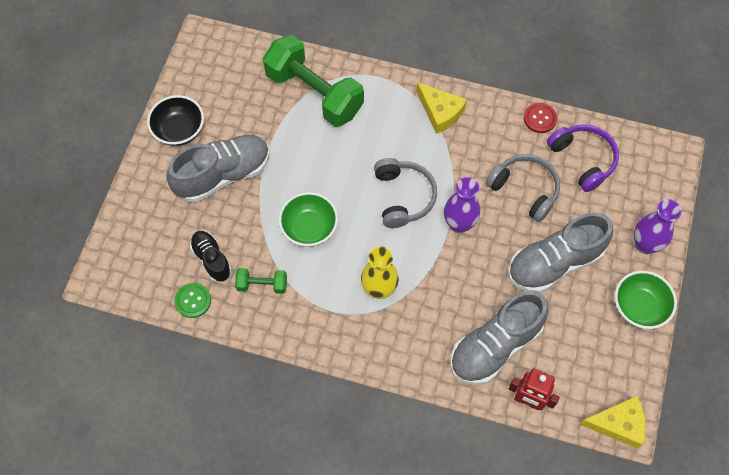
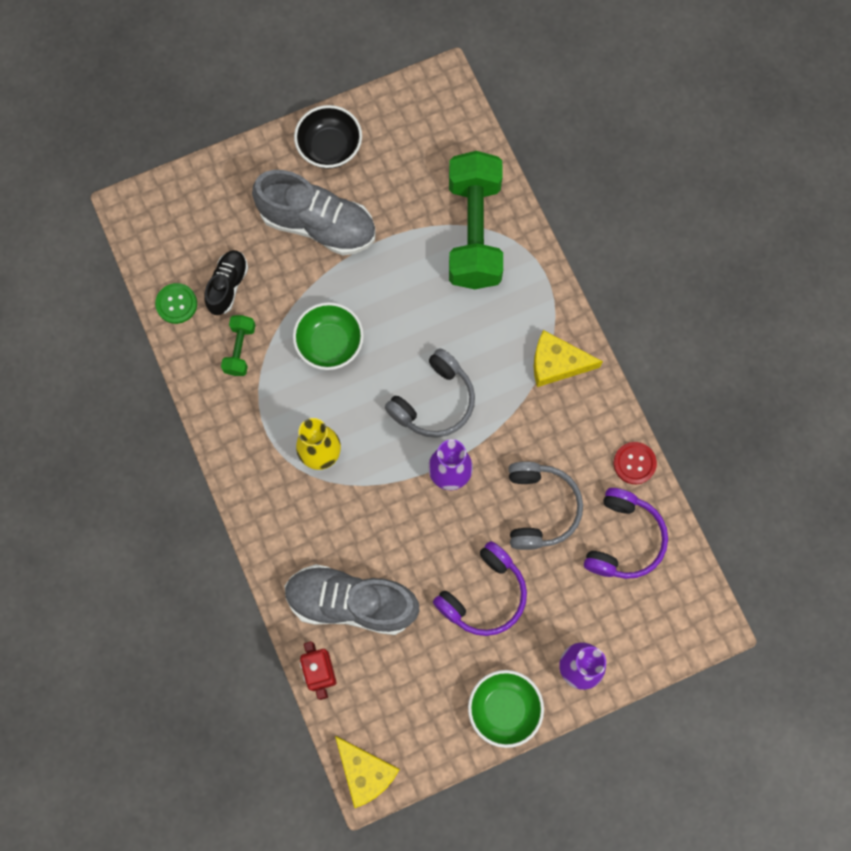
camera: 50 degrees right, 10 degrees up
(262, 285) = (240, 349): green dumbbell -> green dumbbell turned 45 degrees clockwise
(440, 112) = (557, 363): yellow cheese -> yellow cheese turned 90 degrees clockwise
(554, 263) = (483, 594): grey shoe -> purple headphones

